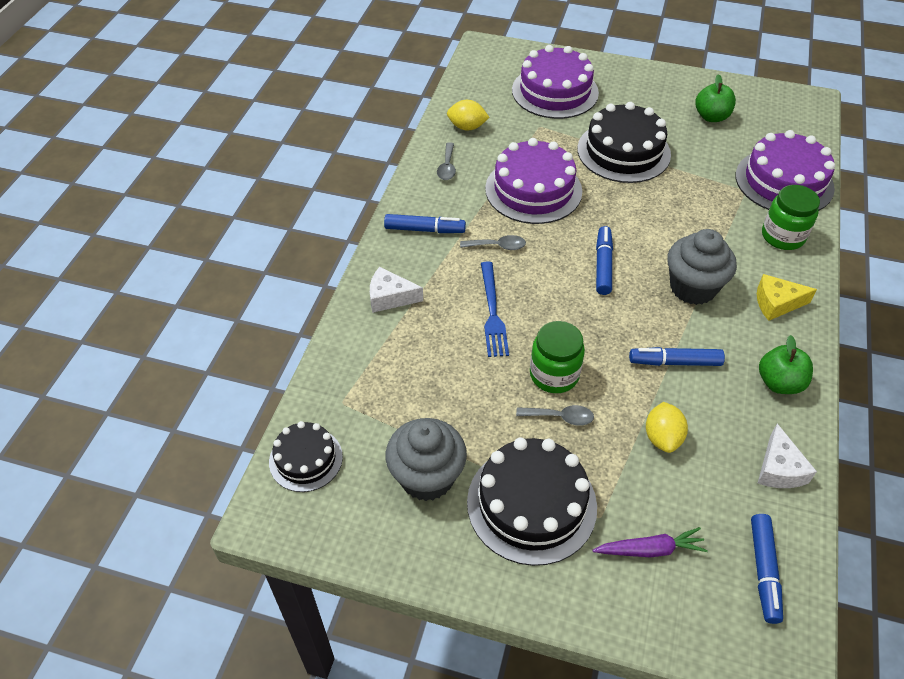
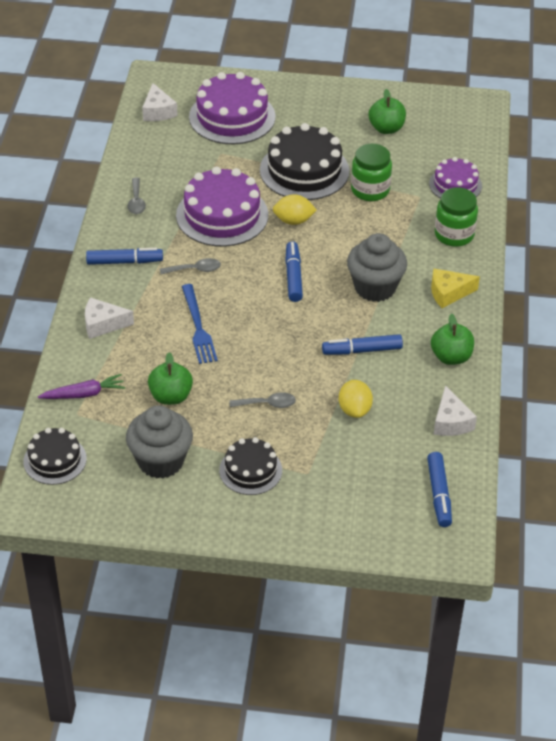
camera: 10 degrees left, 5 degrees down
(450, 394) = (171, 396): none -> green apple
(467, 127) = (150, 161): yellow lemon -> yellow lemon (293, 221)
(482, 80) = (158, 111): none -> white cheese
(531, 504) = (250, 470): black cake -> black cake, size x0.59
(554, 375) = (258, 372): green jar -> green jar (370, 190)
(650, 549) = (349, 490): purple carrot -> purple carrot (84, 394)
(784, 181) = (455, 185): purple cake -> purple cake, size x0.59

